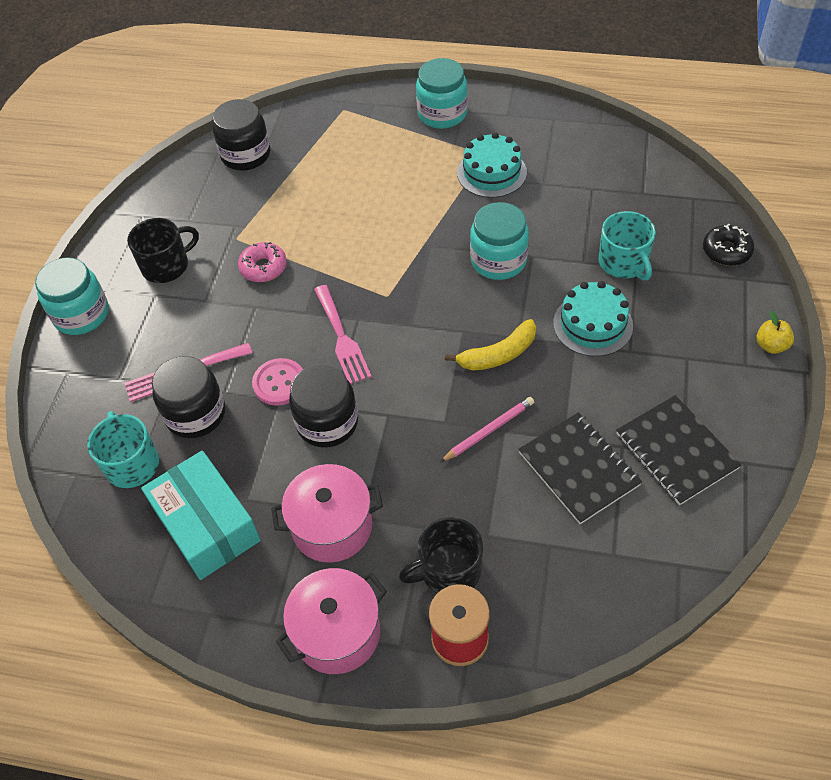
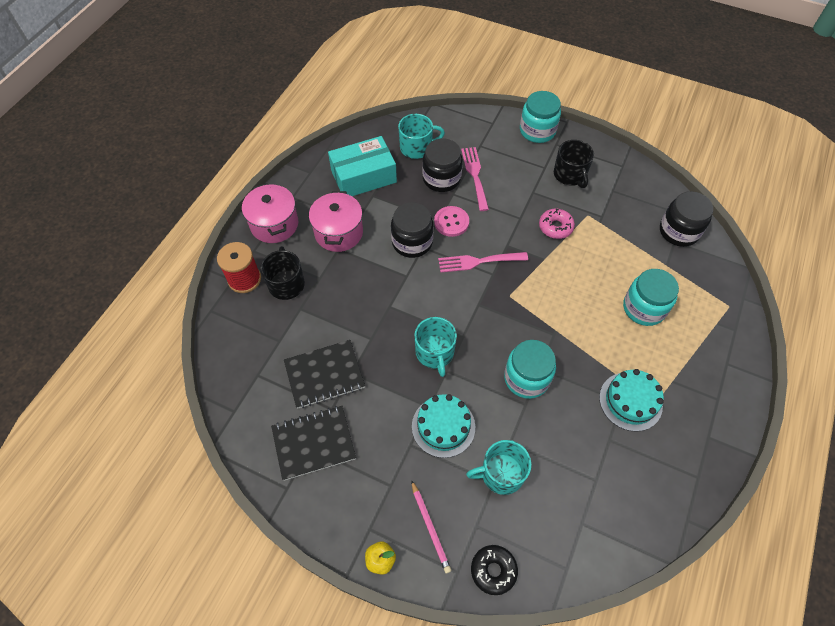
camera: 100 degrees right, 5 degrees up
(442, 114) = (715, 381): turquoise jar -> turquoise jar (644, 308)
(489, 431) = (373, 330): pink pencil -> pink pencil (430, 527)
(498, 354) = (435, 353): yellow banana -> turquoise mug

